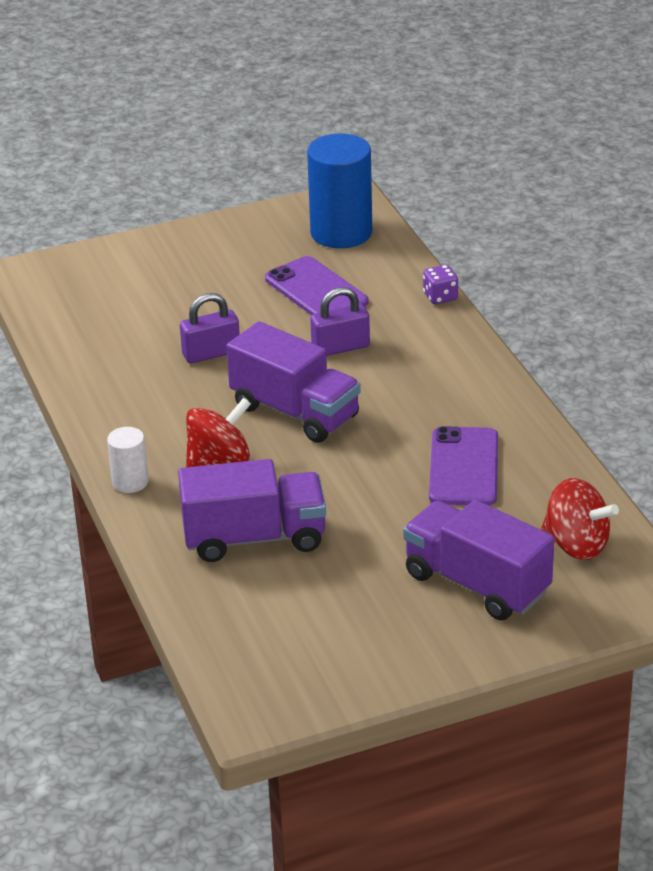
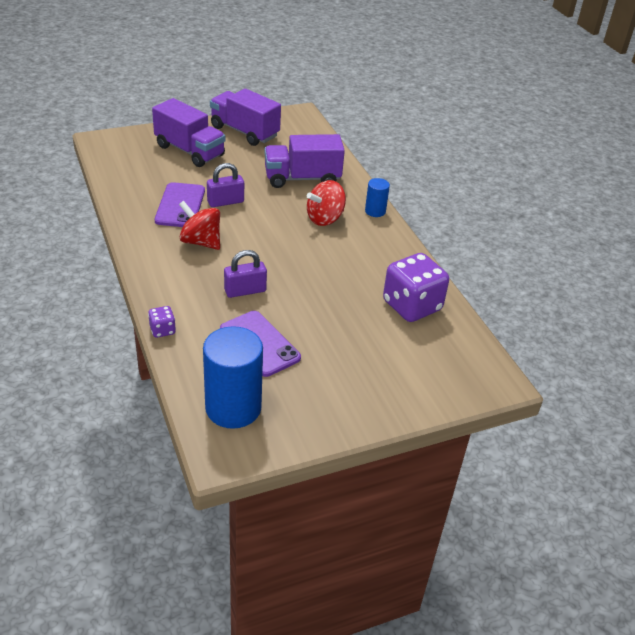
camera: 175 degrees right, 5 degrees up
(109, 343) = (412, 306): none -> purple dice
(130, 482) = (375, 211): white cylinder -> blue cylinder
(211, 353) = (337, 292): purple padlock -> purple padlock (225, 202)
(295, 412) = (279, 246): purple truck -> purple truck (244, 132)
(576, 545) = (132, 163): red spinning top -> red spinning top (201, 242)

